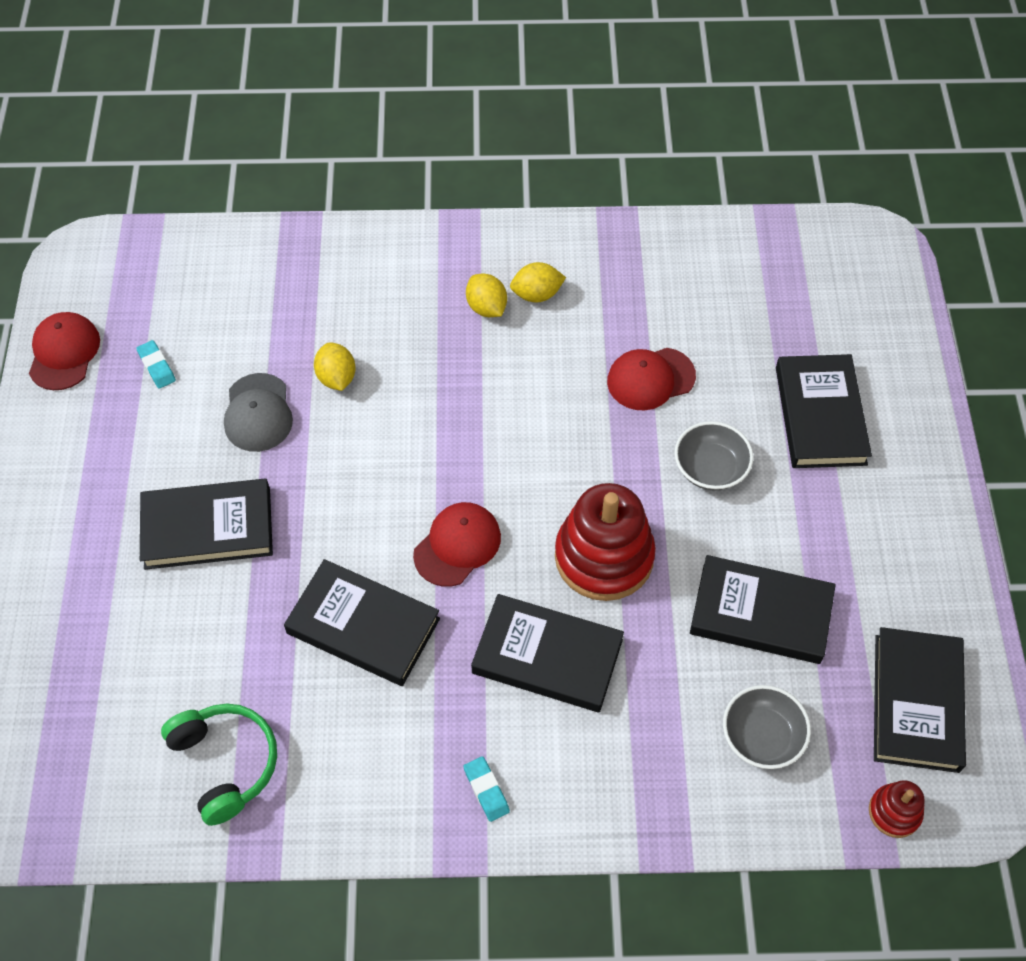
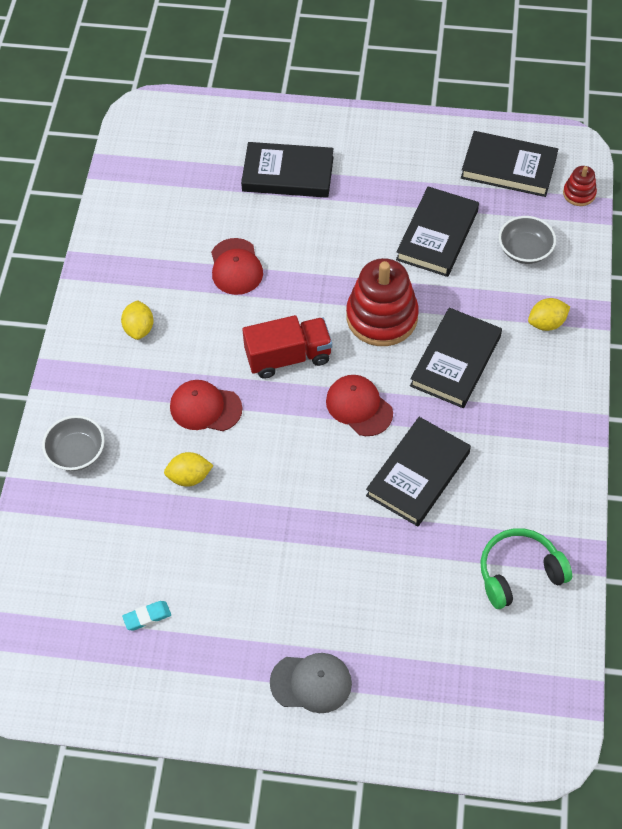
camera: 80 degrees left, 0 degrees up
(64, 353) = (114, 696): red cap -> red cap (205, 408)
(208, 528) = (317, 579): black book -> none
(258, 413) = (212, 538): grey cap -> grey cap (311, 683)
(486, 307) = (144, 364): yellow lemon -> yellow lemon (546, 323)
(486, 790) = (550, 409): turquoise eraser -> none
(521, 456) = (288, 357): none -> red truck
(710, 468) = (320, 244): grey bowl -> grey bowl (77, 452)

